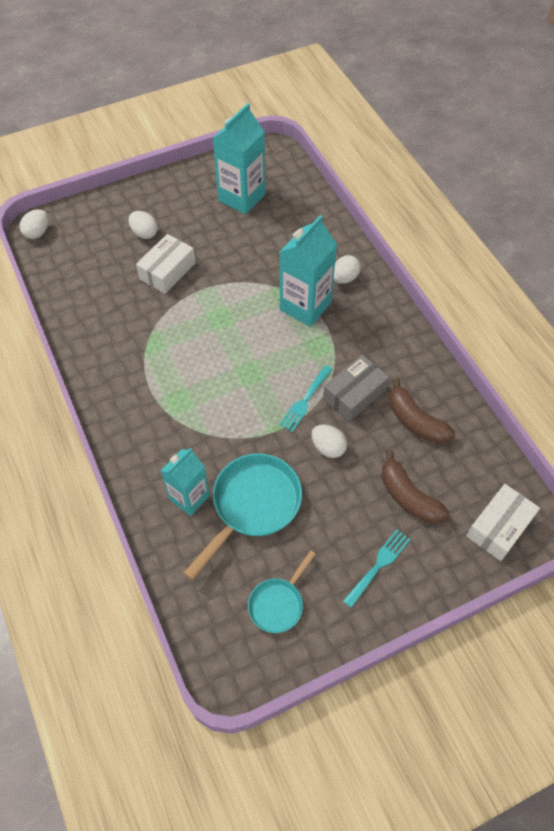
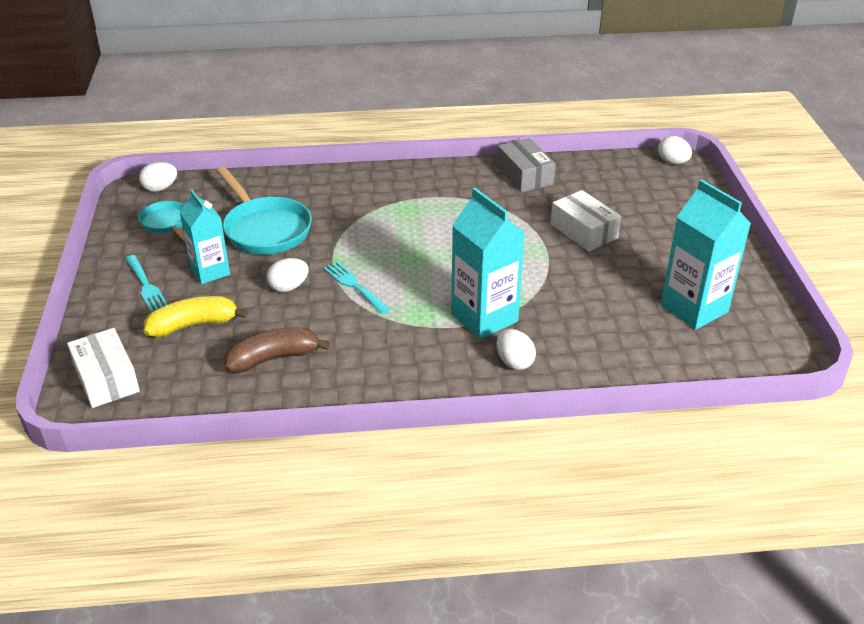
camera: 110 degrees right, 20 degrees down
(144, 233) = (650, 225): white egg -> white egg (160, 188)
(189, 497) = (300, 198): turquoise carton -> turquoise carton (210, 271)
(354, 394) = (338, 322): grey box -> grey box (524, 175)
(408, 496) = (193, 325): brown banana -> yellow banana

